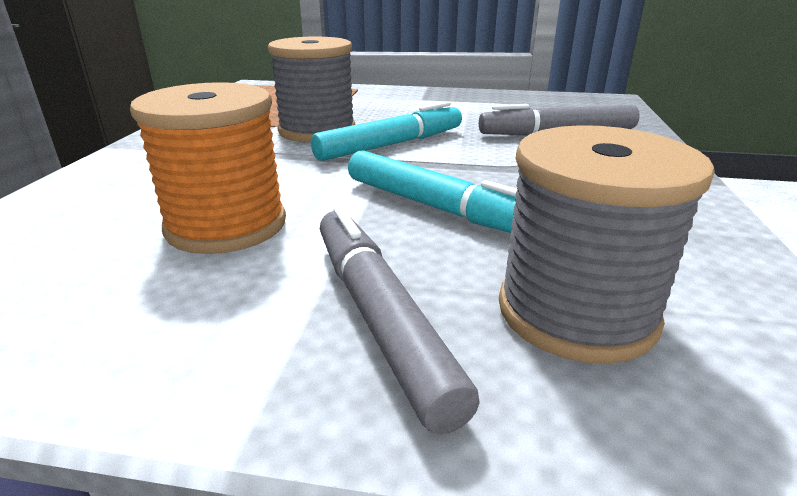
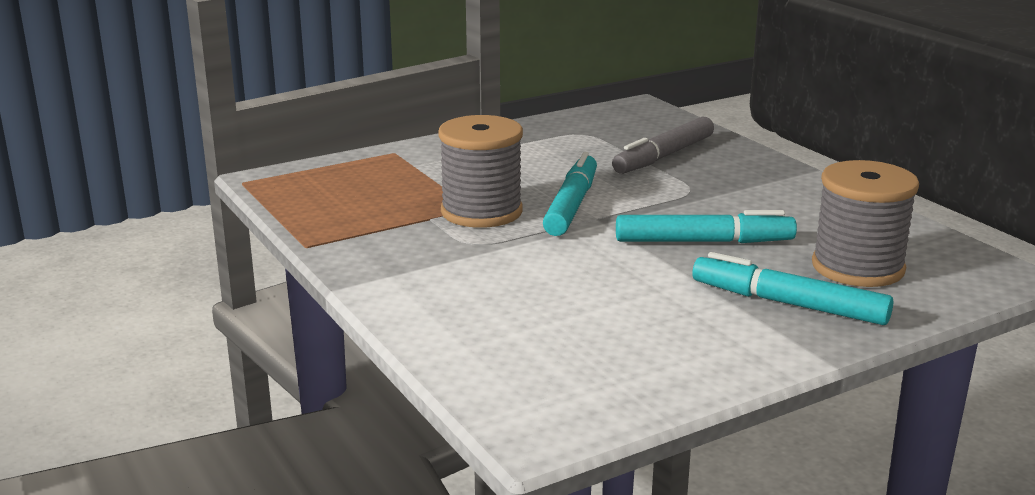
camera: 40 degrees left, 5 degrees down
(226, 225) = (610, 299): orange spool -> none
(379, 317) = (788, 303): grey marker -> turquoise marker

